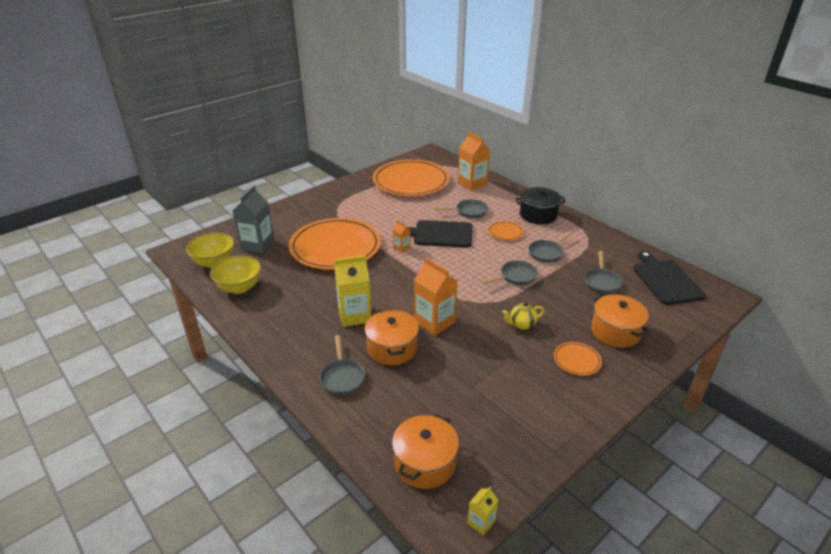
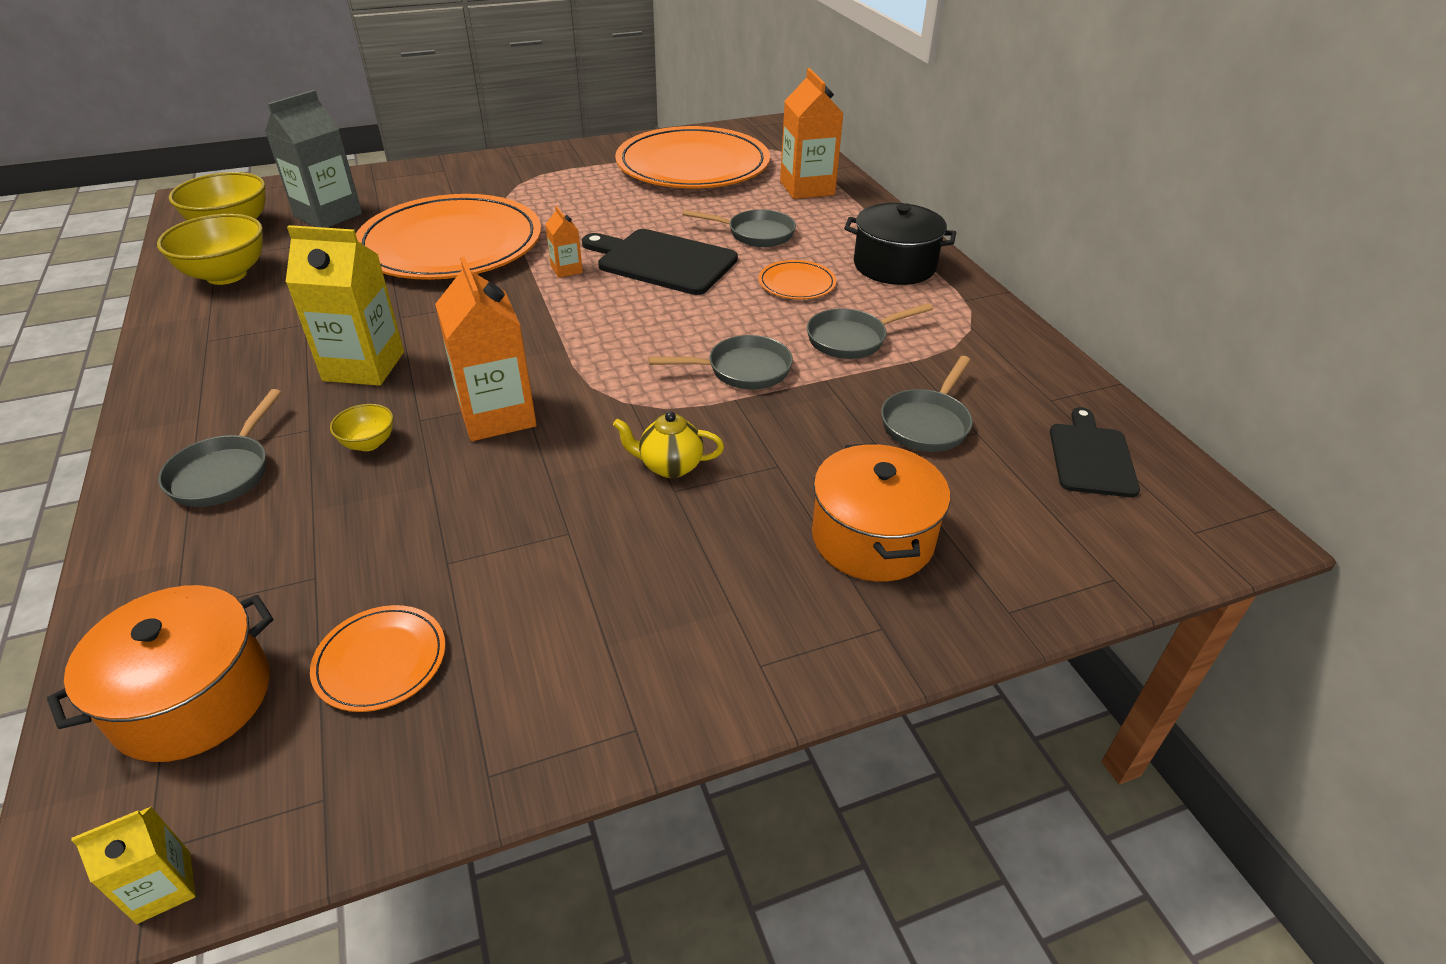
camera: 20 degrees right, 5 degrees up
(392, 348) = (369, 443): orange pot -> yellow bowl
(577, 360) = (726, 576): orange plate -> orange plate (380, 660)
(666, 280) = (1091, 457): black cutting board -> black cutting board, size x0.62

